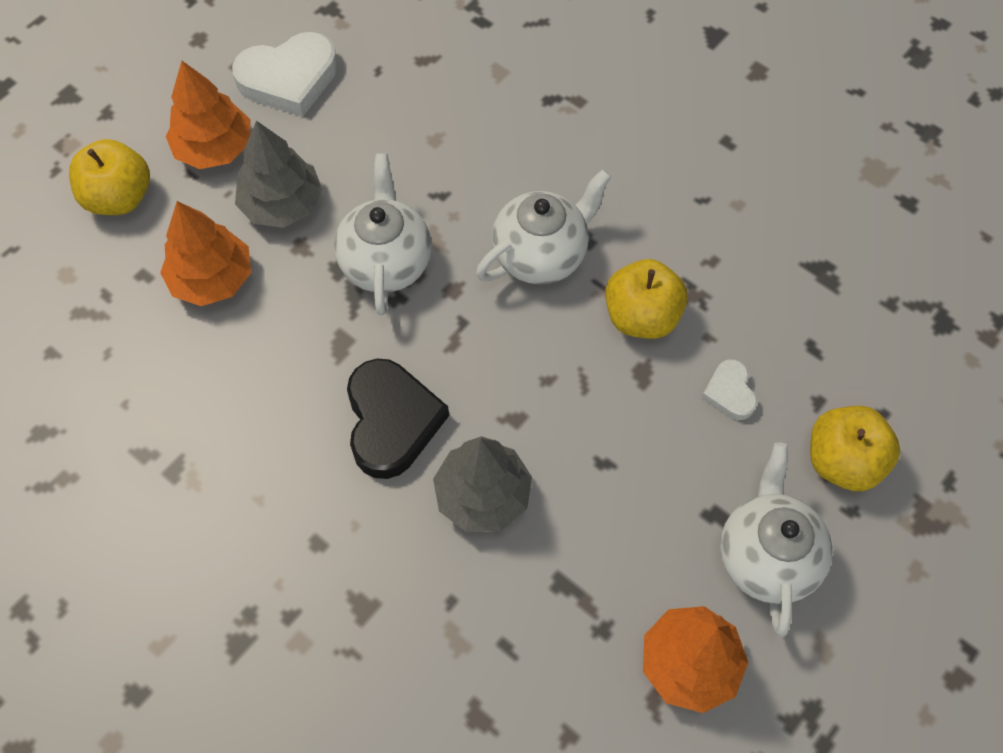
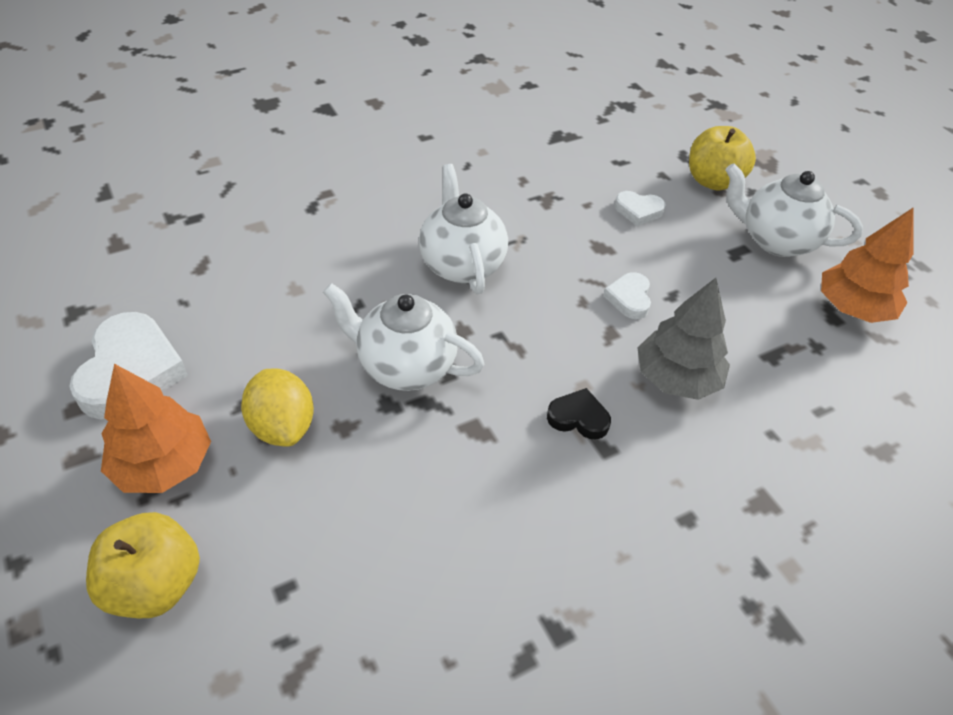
camera: 70 degrees left, 15 degrees down
(212, 278) = (333, 518): orange tree -> none
(282, 204) = (282, 426): grey tree -> yellow lemon
(391, 421) = (578, 418): black heart -> black heart, size x0.52
(575, 422) = (629, 298): none -> white heart
(641, 316) = (551, 230): yellow apple -> none

